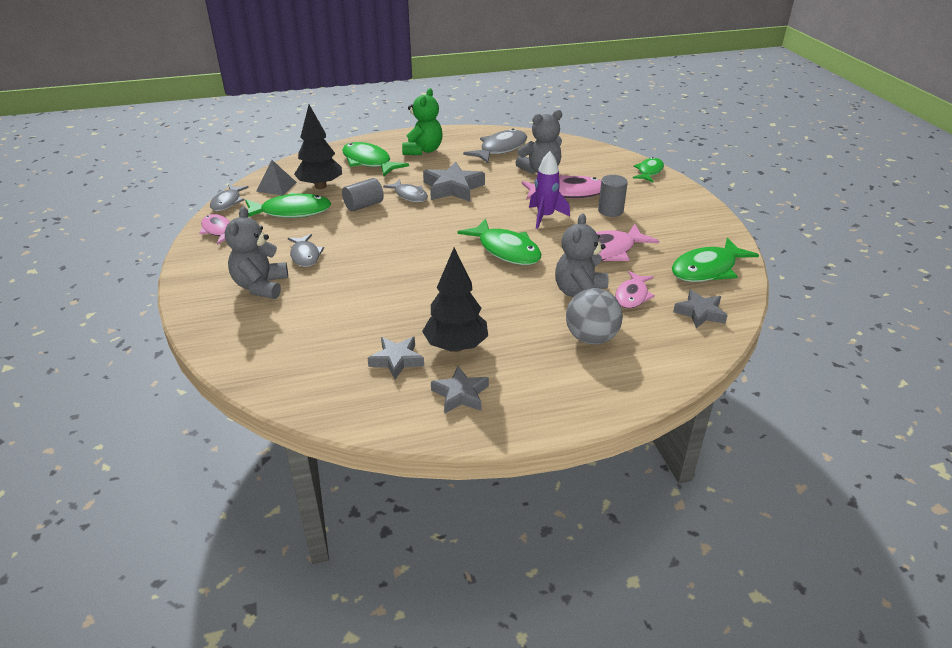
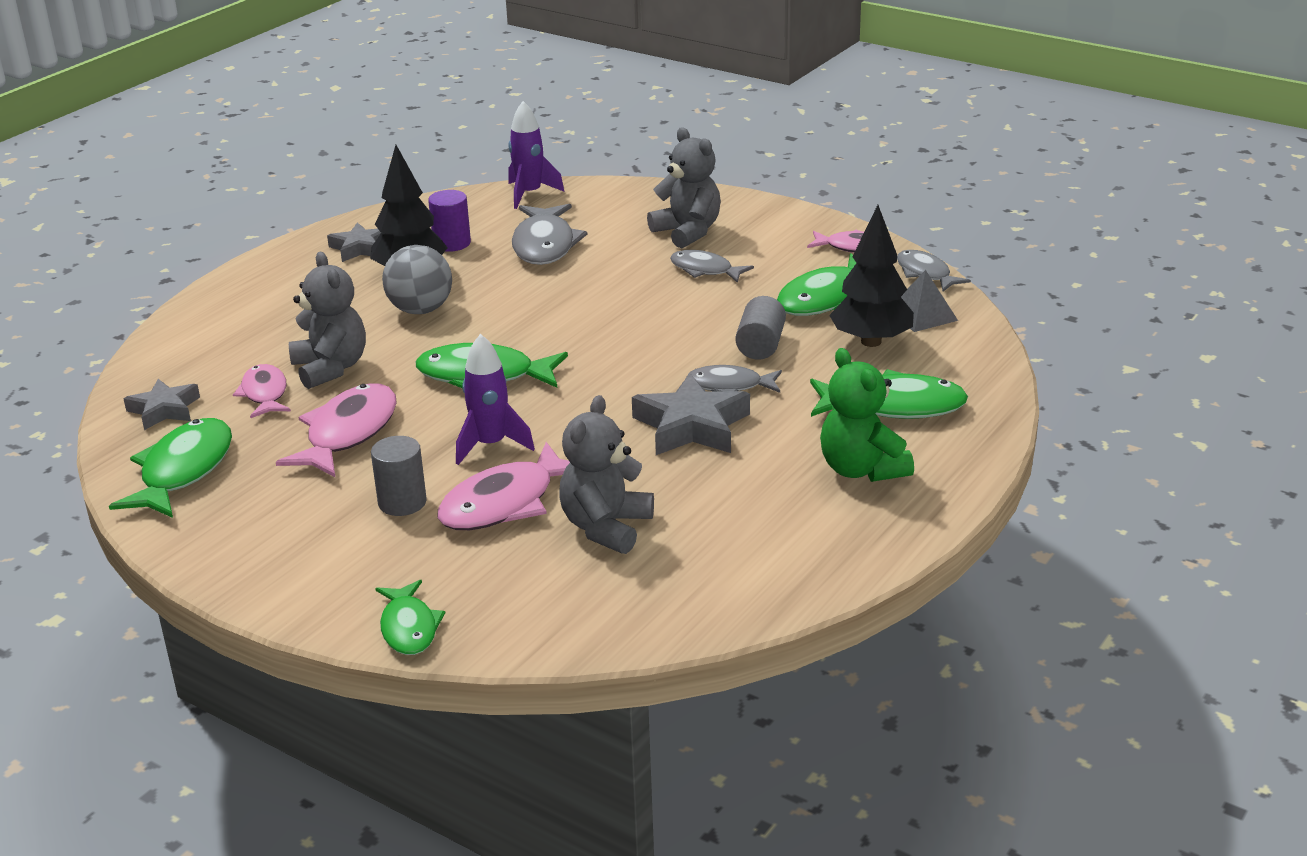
camera: 140 degrees right, 5 degrees down
(276, 383) = (529, 194): none -> purple rocket
(397, 360) = (452, 243): grey star -> purple cylinder
(500, 149) = (744, 542): grey fish -> grey fish (544, 245)
(591, 338) = (277, 334): grey ball -> grey ball (420, 310)

